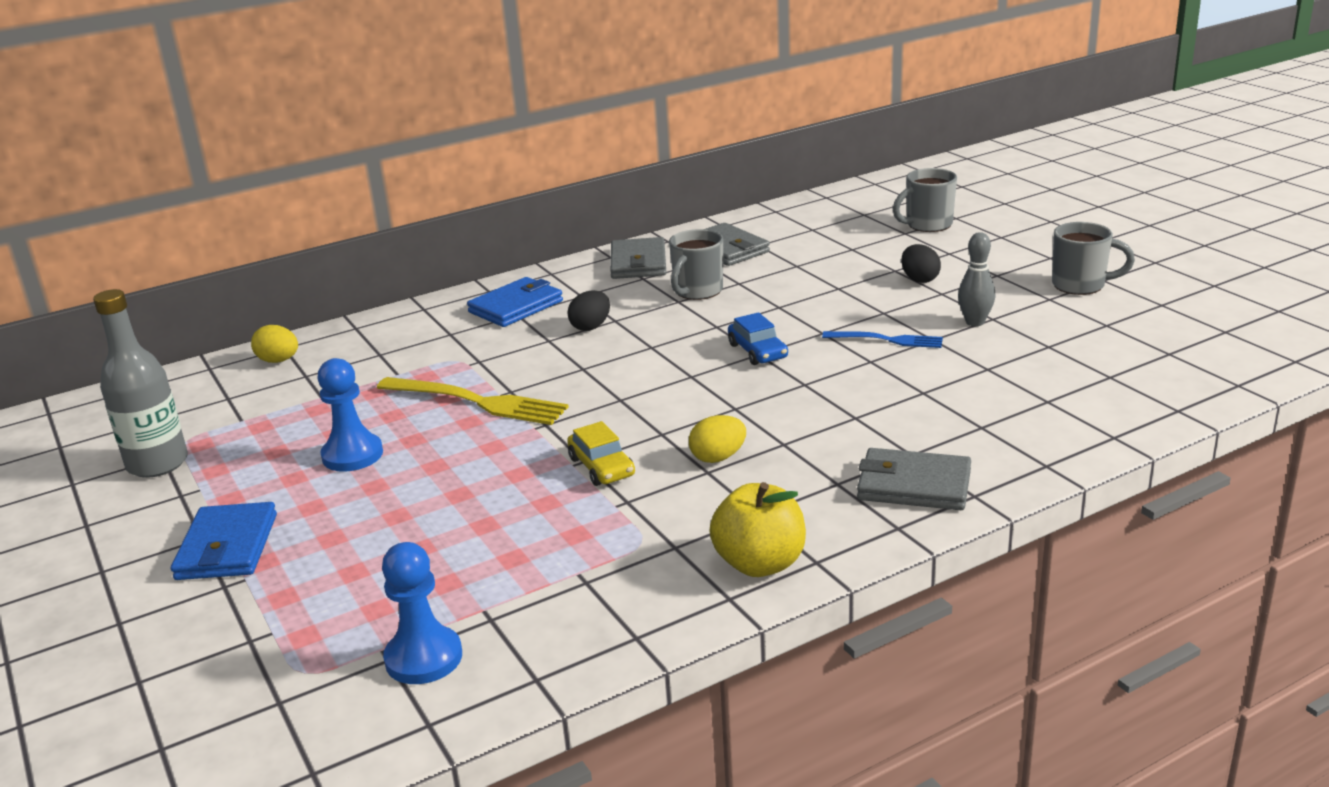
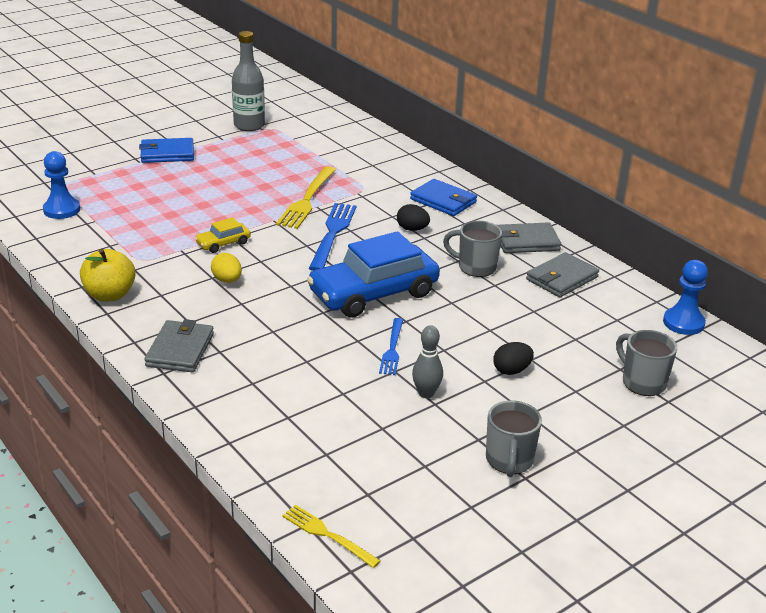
camera: 80 degrees right, 5 degrees up
(278, 361) = (363, 137): yellow egg -> none
(352, 455) = (249, 172): blue pawn -> blue pawn (683, 323)
(589, 380) = (333, 233): none -> blue fork
(757, 351) = (373, 293): blue car -> blue car, size x2.25
(1248, 373) = (326, 534): none -> yellow fork

